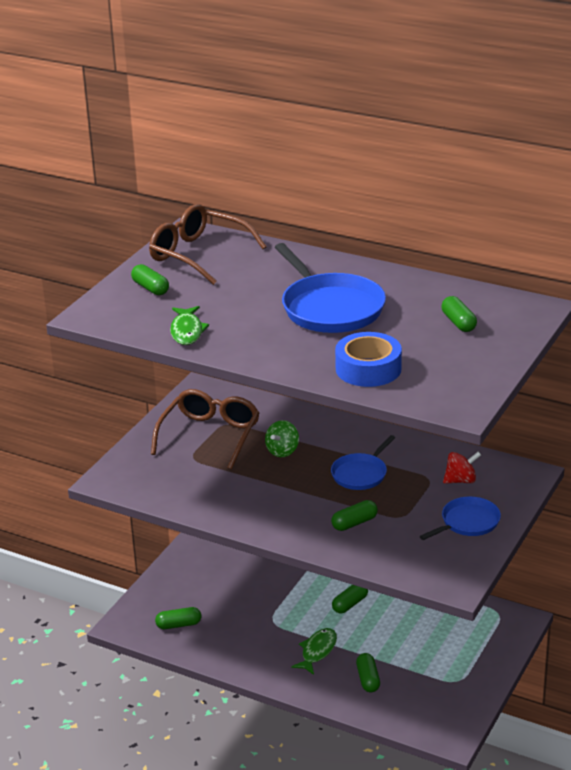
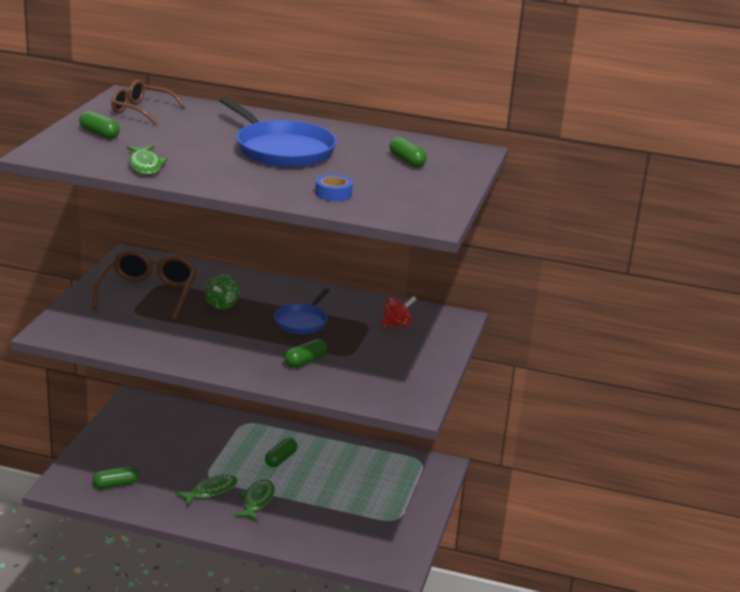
camera: 15 degrees left, 5 degrees down
(199, 255) = (142, 110): brown glasses -> brown glasses, size x0.66
(272, 637) = (211, 491): none -> green fish
(368, 369) = (333, 193): blue tape -> blue tape, size x0.57
(368, 679) = (310, 522): green capsule -> none
(468, 522) = (412, 358): blue pan -> none

